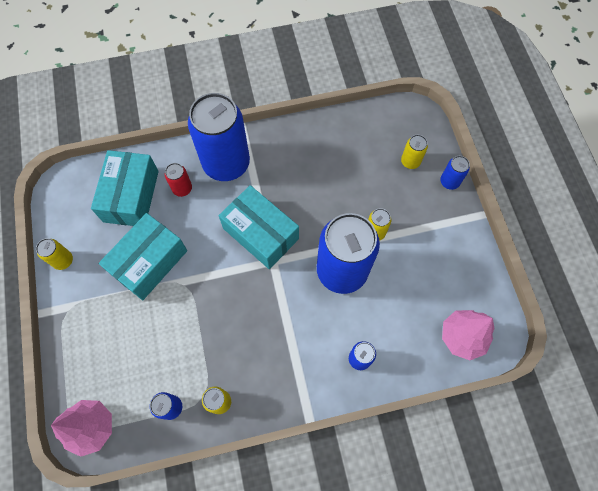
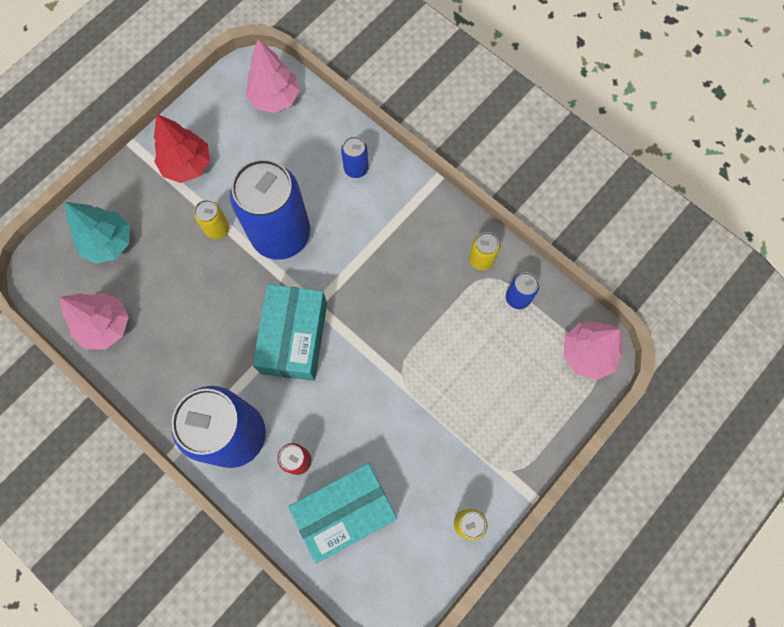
camera: 125 degrees left, 5 degrees up
(149, 262) = (403, 428): turquoise box -> none
(351, 131) = (105, 326): none -> pink tree
(410, 161) = (109, 242): yellow can -> turquoise tree
(440, 241) = (187, 165): none -> red tree
(449, 182) = (111, 192): blue can -> none

